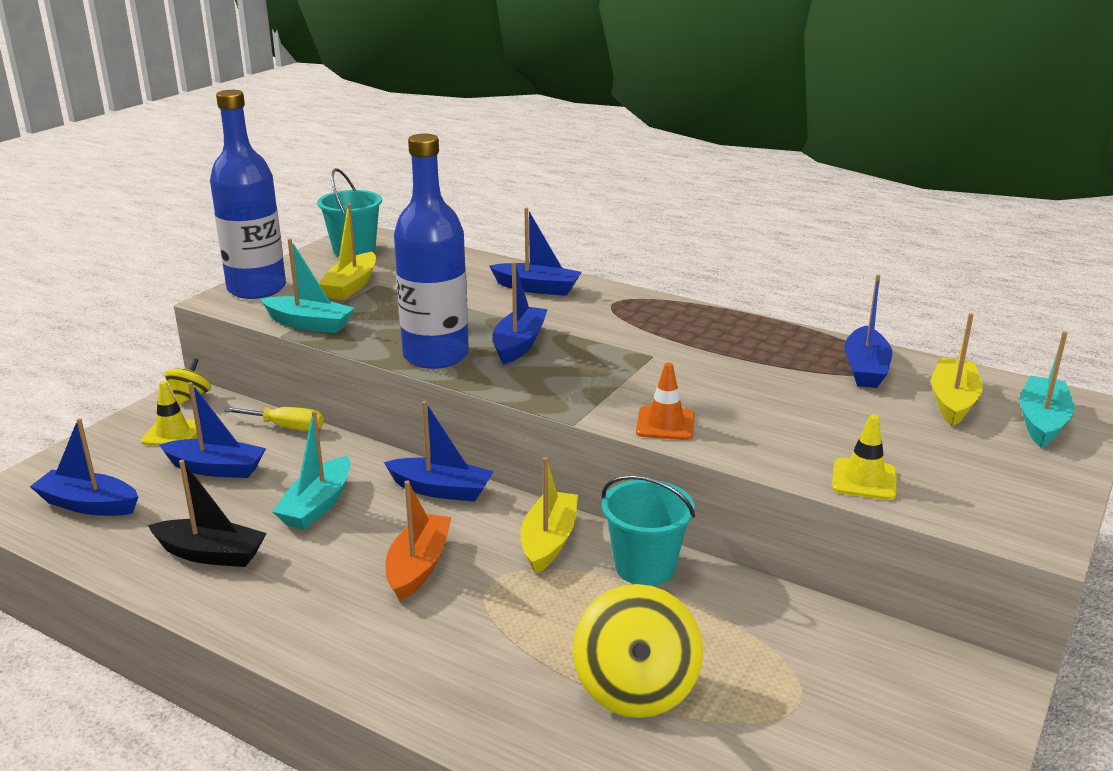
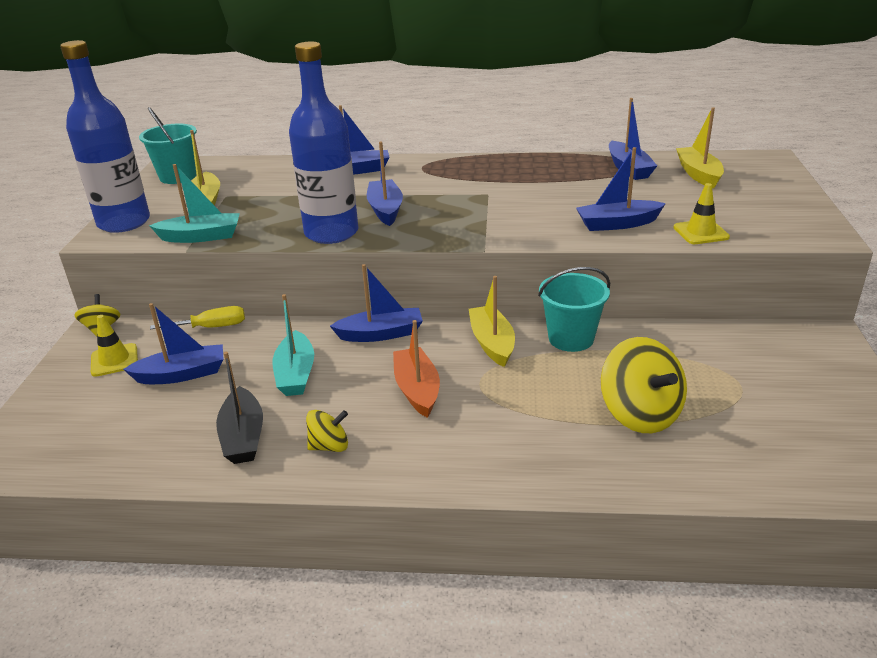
camera: 25 degrees left, 5 degrees up
(89, 504) = (92, 437): blue boat -> blue boat (617, 224)
(211, 554) = (243, 437): black boat -> black boat turned 90 degrees clockwise
(277, 595) = (329, 446): none -> yellow spinning top
(665, 424) = (545, 234): orange traffic cone -> none
(1042, 421) = (757, 173): turquoise boat -> none

